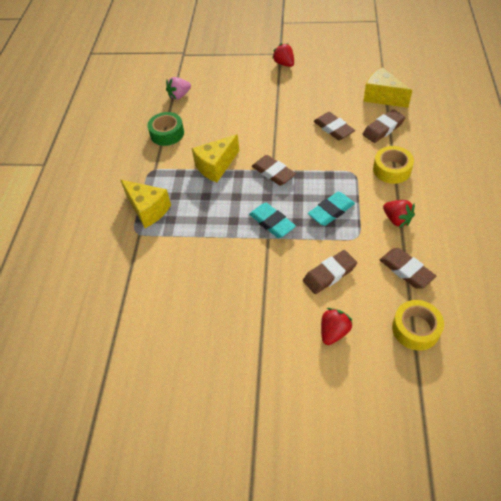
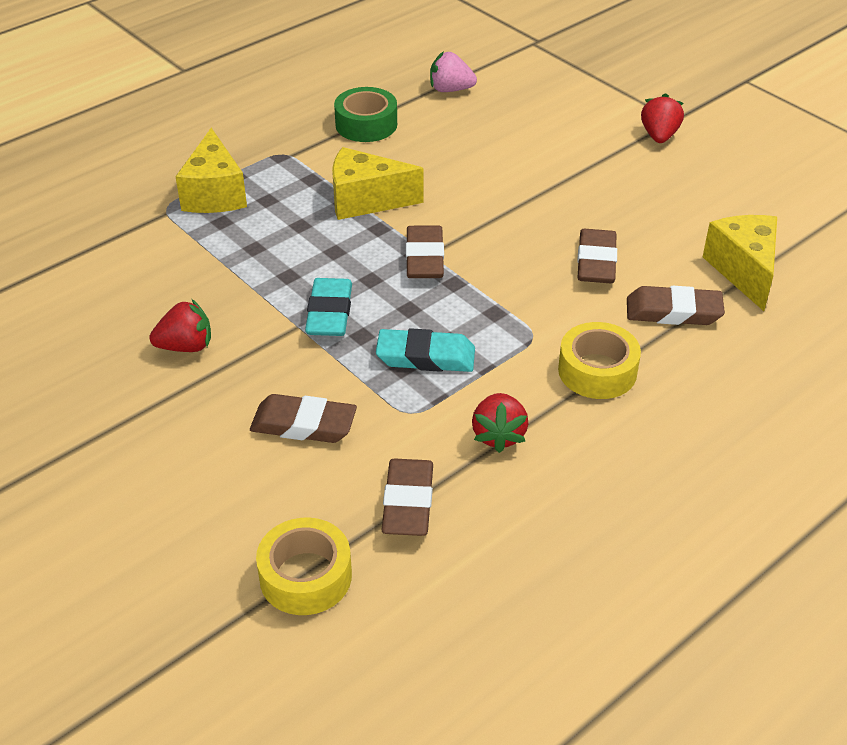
camera: 40 degrees right, 10 degrees down
(334, 332) = (204, 490): red strawberry -> red strawberry (186, 346)

